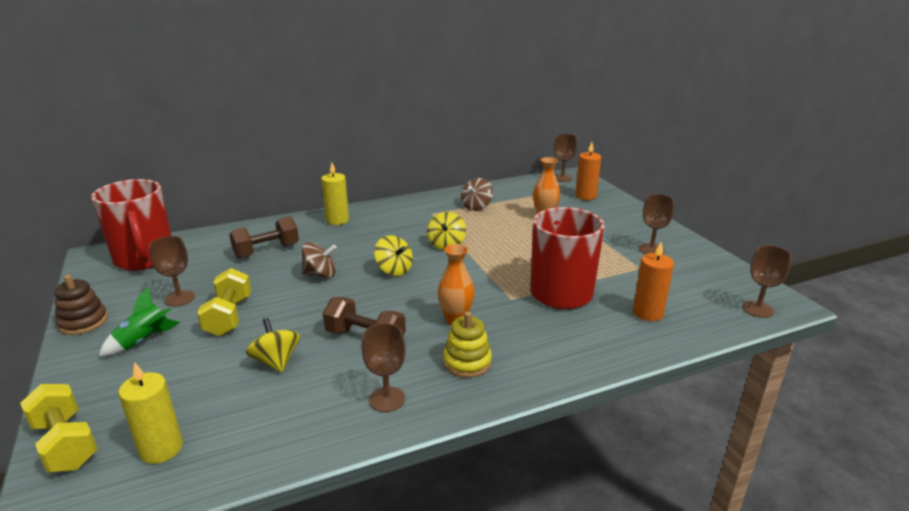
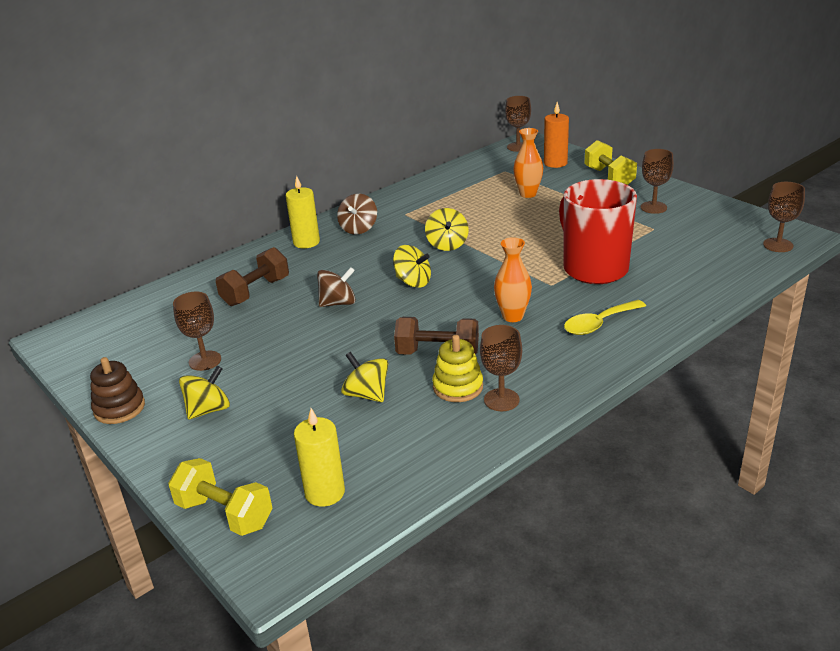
camera: 15 degrees left, 5 degrees up
(144, 341) = (208, 410): green rocket -> yellow spinning top
(145, 259) = (120, 330): red mug -> none
(229, 316) = (277, 366): yellow dumbbell -> yellow dumbbell (609, 177)
(467, 362) = (551, 351): yellow stacking toy -> yellow stacking toy (458, 387)
(476, 206) = (448, 197): brown spinning top -> brown spinning top (358, 228)
(530, 346) = (598, 324): none -> yellow spoon
(648, 313) = (685, 270): orange candle -> none

